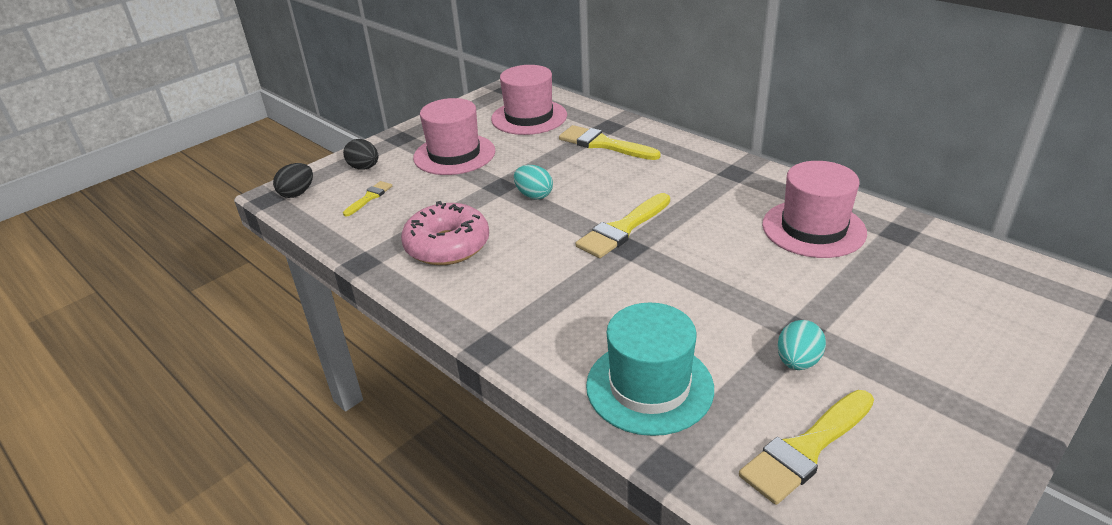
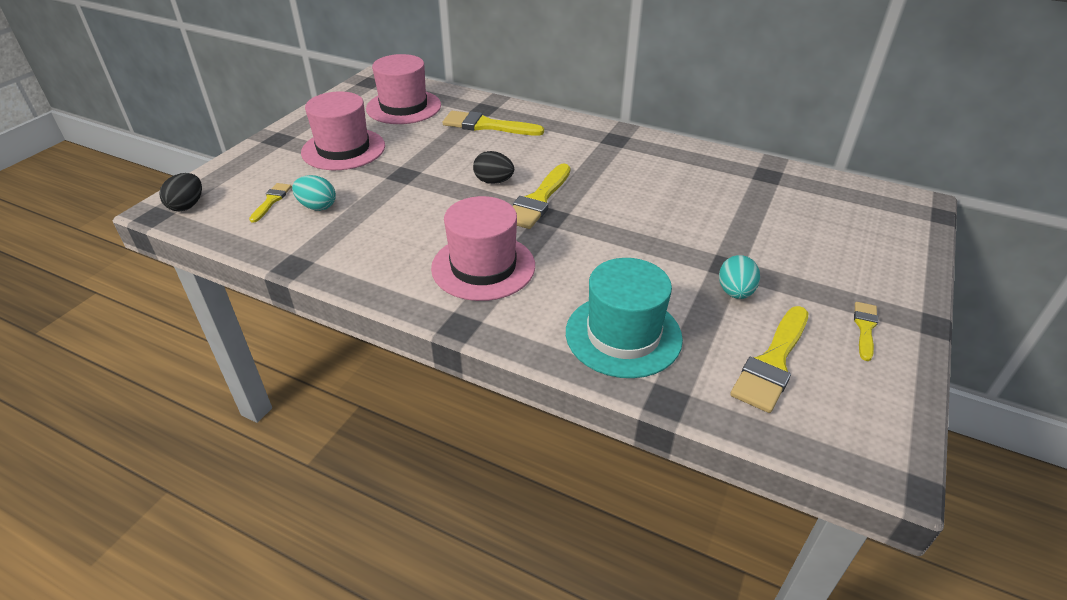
camera: 20 degrees left, 5 degrees up
(364, 168) = (252, 172): black egg -> black egg (493, 181)
(447, 246) = (376, 237): pink donut -> none
(534, 195) = (441, 179): turquoise egg -> turquoise egg (317, 206)
(813, 228) = (700, 180): pink hat -> pink hat (483, 267)
(941, 431) = (865, 328): none -> yellow brush

